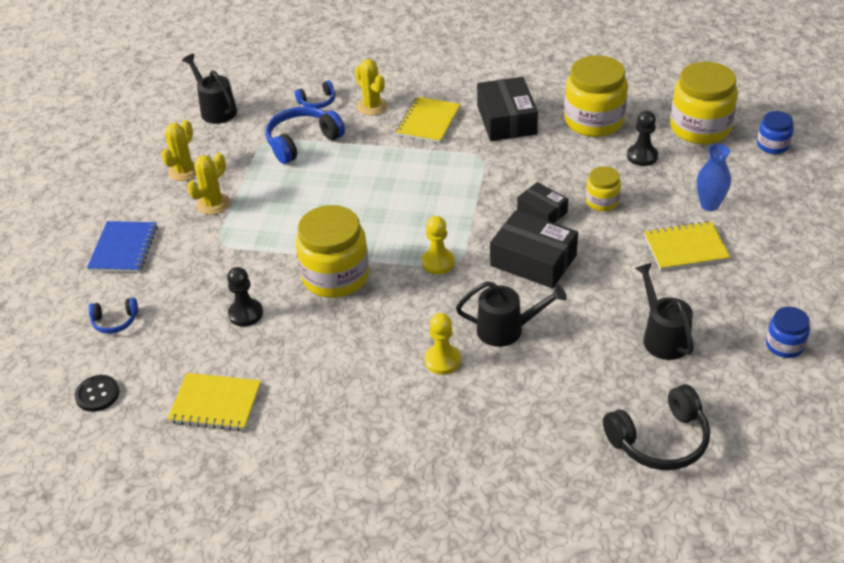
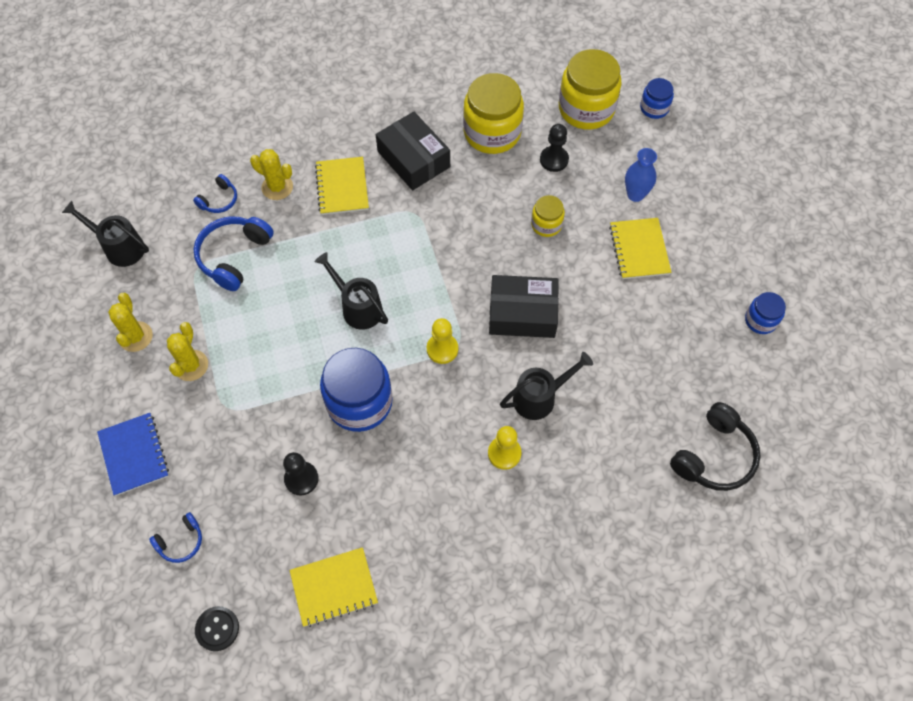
camera: 30 degrees left, 20 degrees up
(335, 276) = (359, 402): yellow jar -> blue jar
(542, 211) = (501, 256): black box -> none
(662, 336) = (666, 351): black watering can -> black watering can (357, 307)
(685, 248) = (639, 249): yellow notebook -> yellow notebook turned 60 degrees counterclockwise

